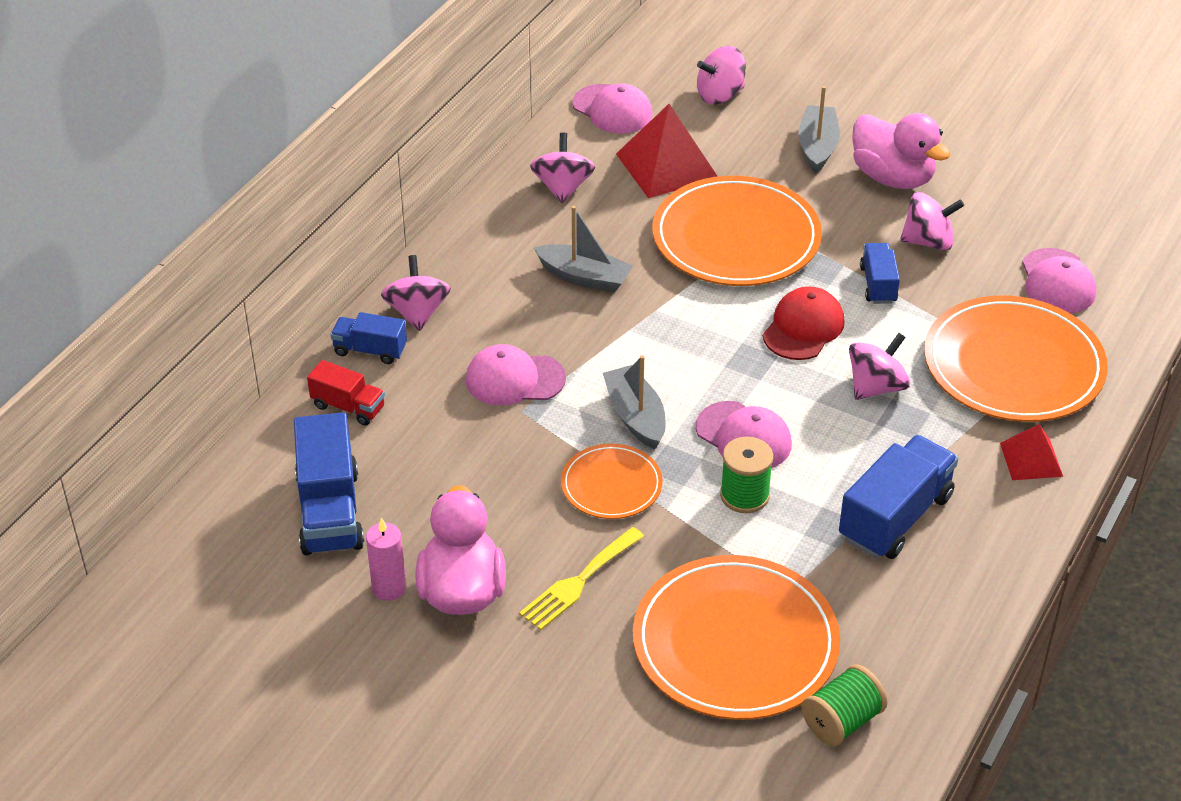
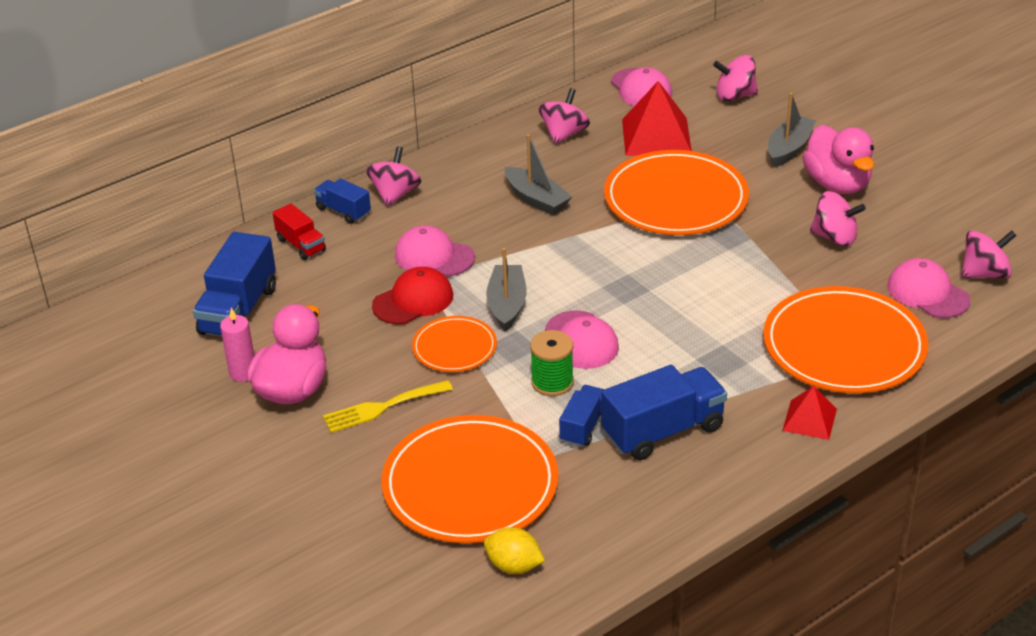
camera: 25 degrees right, 5 degrees down
(803, 328) = (685, 275): red cap -> red cap (413, 300)
(842, 721) = (514, 566): green spool -> yellow lemon
(876, 387) = (715, 332): pink spinning top -> pink spinning top (984, 273)
(878, 285) = (769, 259): blue truck -> blue truck (583, 427)
(1057, 282) = (927, 293): pink cap -> pink cap turned 120 degrees clockwise

